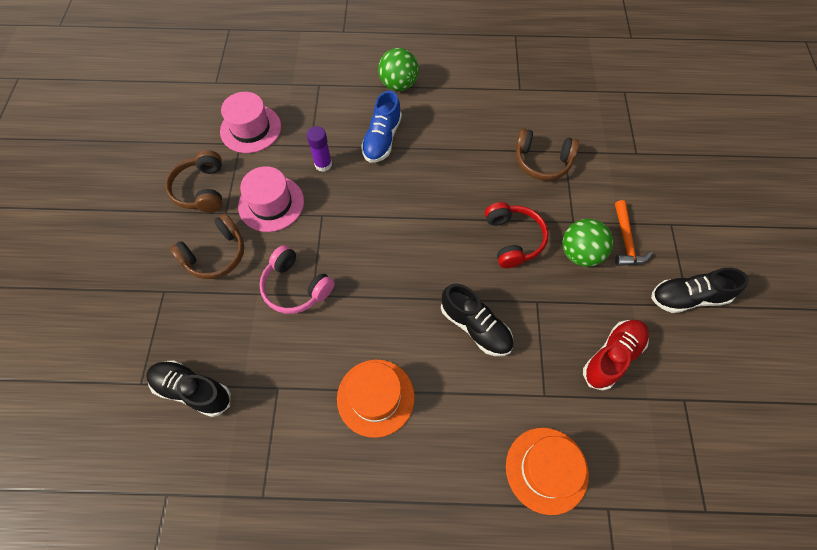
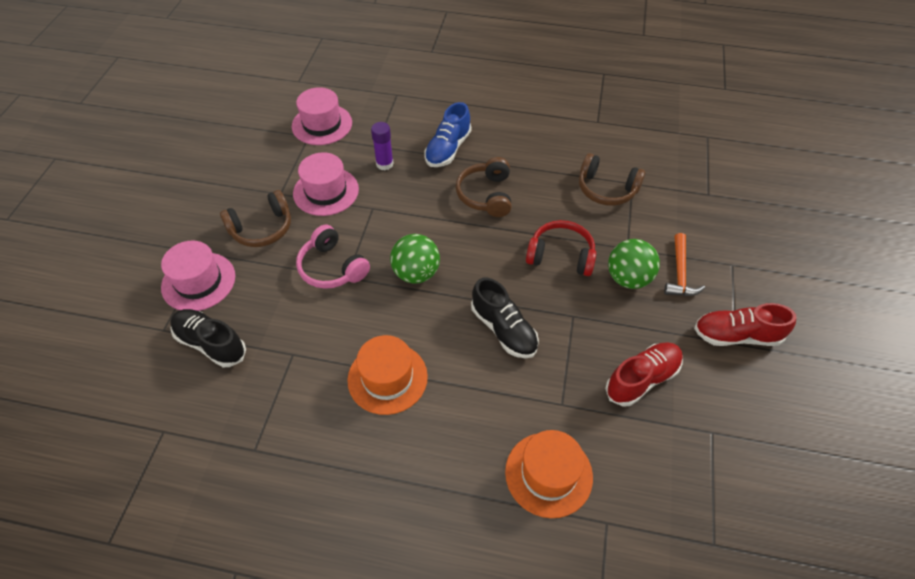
camera: 10 degrees right, 10 degrees down
(164, 324) = (198, 281): none -> pink hat
(201, 189) = (262, 170): brown headphones -> brown headphones (486, 195)
(398, 85) = (475, 103): green ball -> green ball (416, 273)
(513, 239) = (561, 255): red headphones -> red headphones turned 75 degrees counterclockwise
(688, 297) = (736, 335): black shoe -> red shoe

